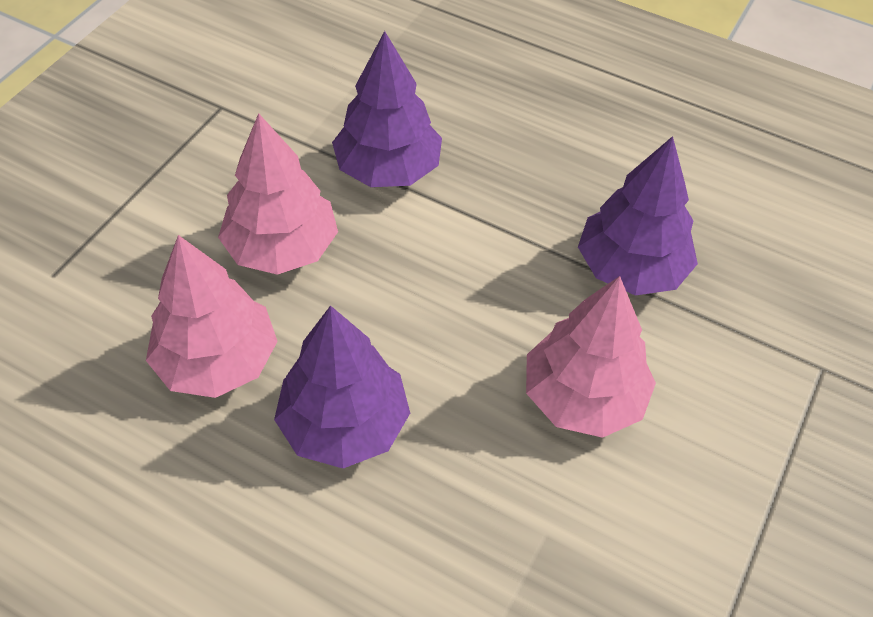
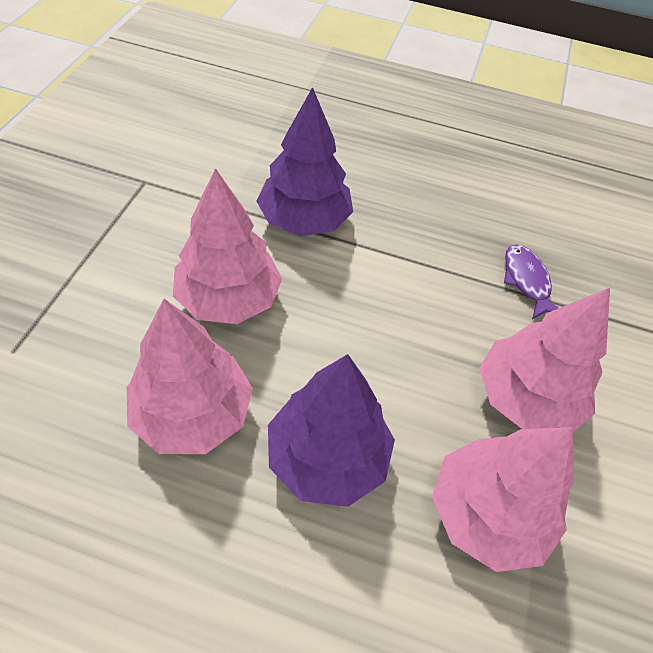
camera: 15 degrees left, 0 degrees up
(498, 506) = (487, 513): none -> pink tree
(631, 268) = (526, 281): purple tree -> purple fish

